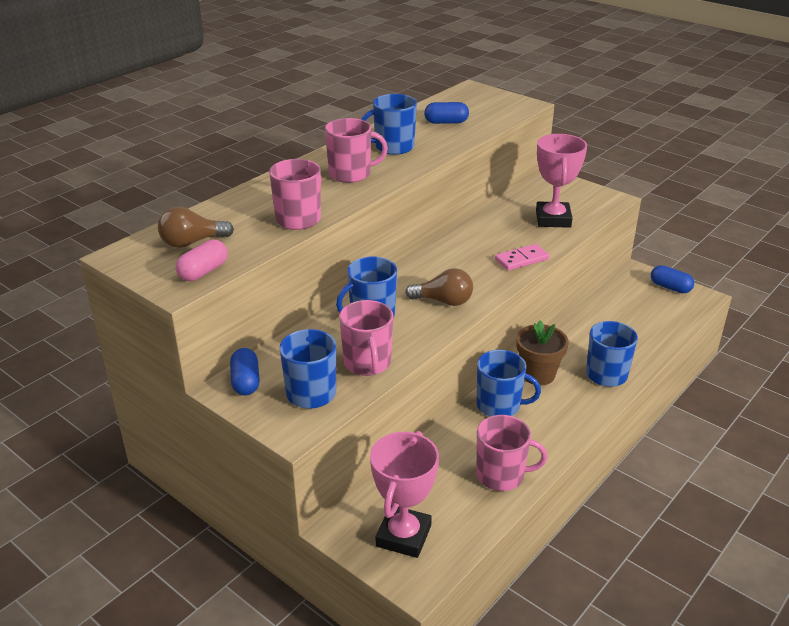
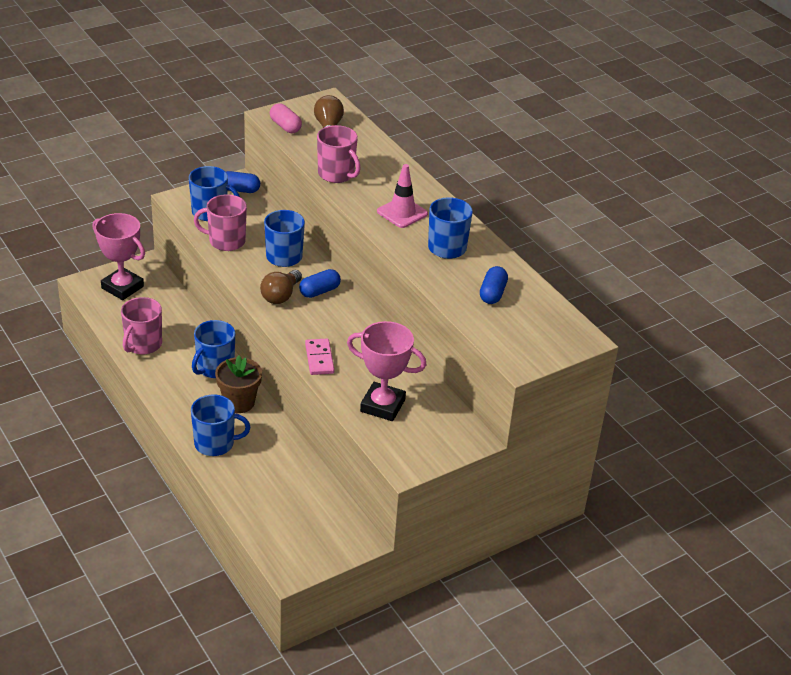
camera: 105 degrees right, 5 degrees up
(351, 174) = (402, 213): pink mug -> pink traffic cone
(670, 287) = (320, 554): blue capsule -> blue capsule (319, 291)

